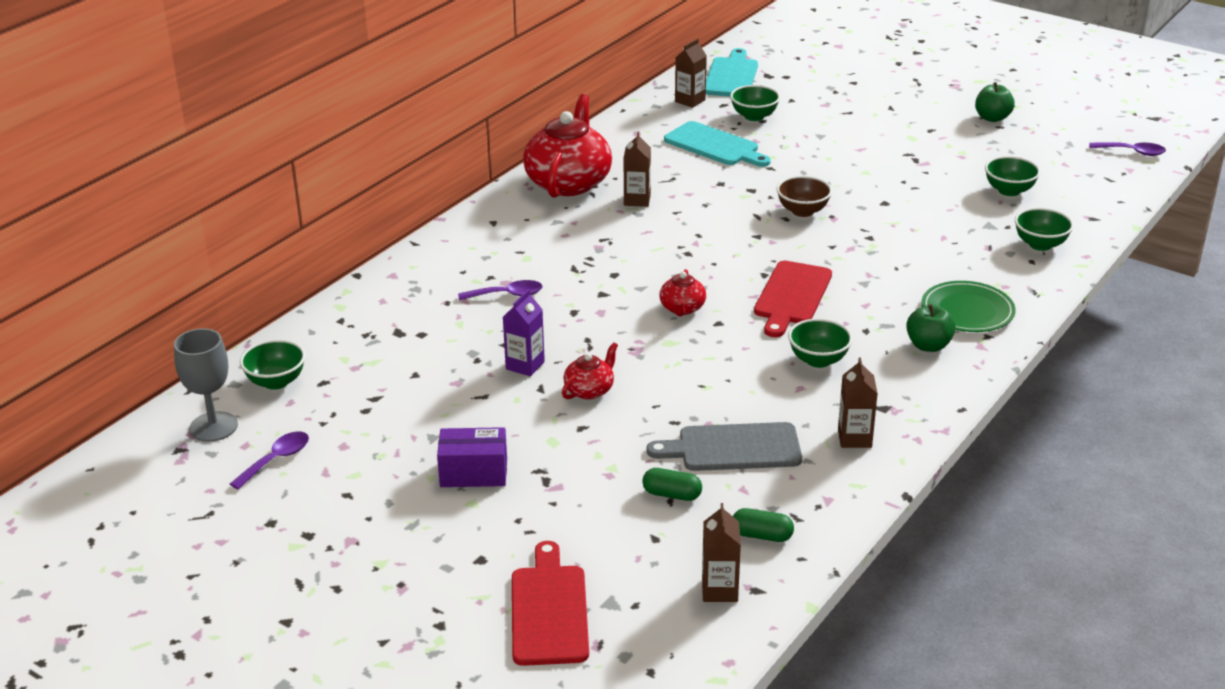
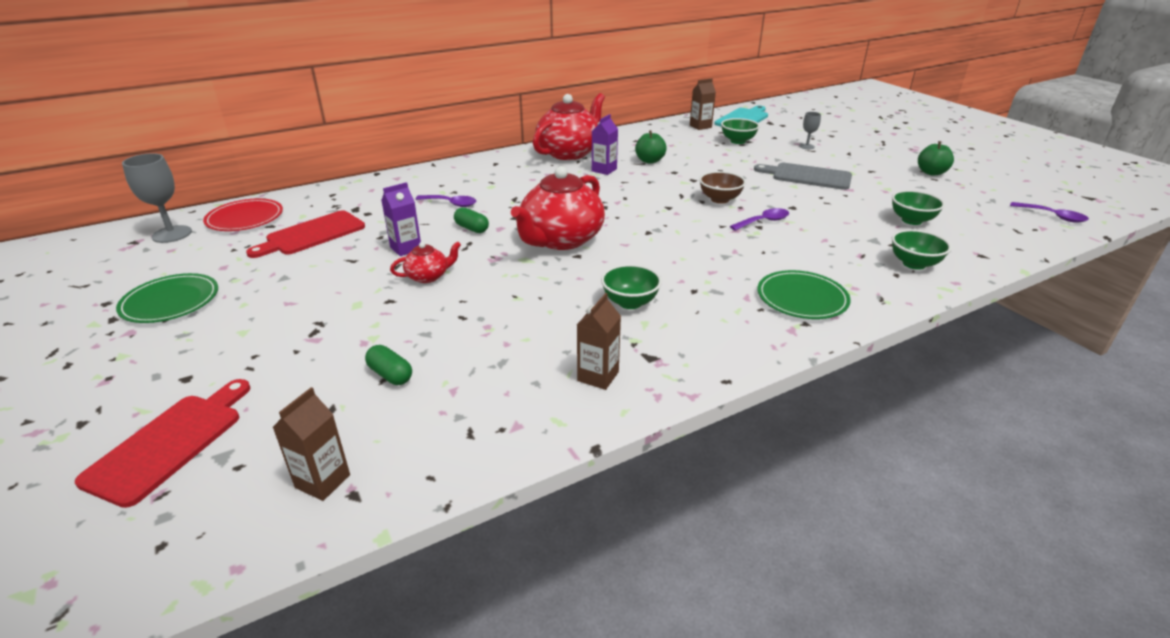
camera: 25 degrees right, 0 degrees up
(276, 382) = (245, 218): green bowl -> red plate
(276, 460) = (173, 264): purple spoon -> purple spoon (763, 221)
(344, 499) = (170, 302): none -> green plate
(473, 473) = (274, 310): purple box -> none
(637, 200) = (604, 170): brown carton -> purple carton
(682, 309) = (560, 240): red teapot -> red teapot, size x2.14
(714, 146) = (692, 151): turquoise cutting board -> none
(733, 448) = (484, 352): grey cutting board -> grey cutting board (807, 176)
(762, 535) = (420, 440): green capsule -> green capsule (472, 228)
(792, 296) = (655, 251): red cutting board -> red cutting board (312, 234)
(838, 107) = (806, 146): none -> grey goblet
(928, 346) = (740, 317): green apple -> green apple (649, 161)

